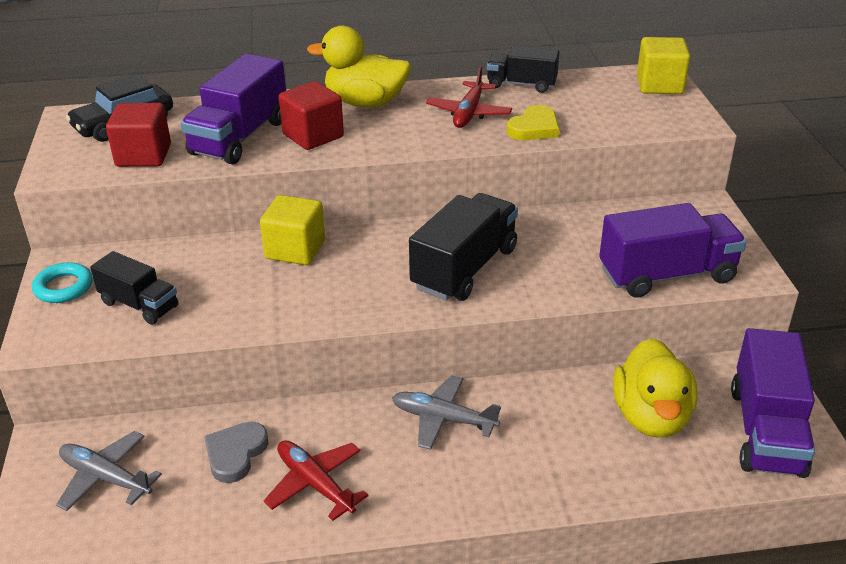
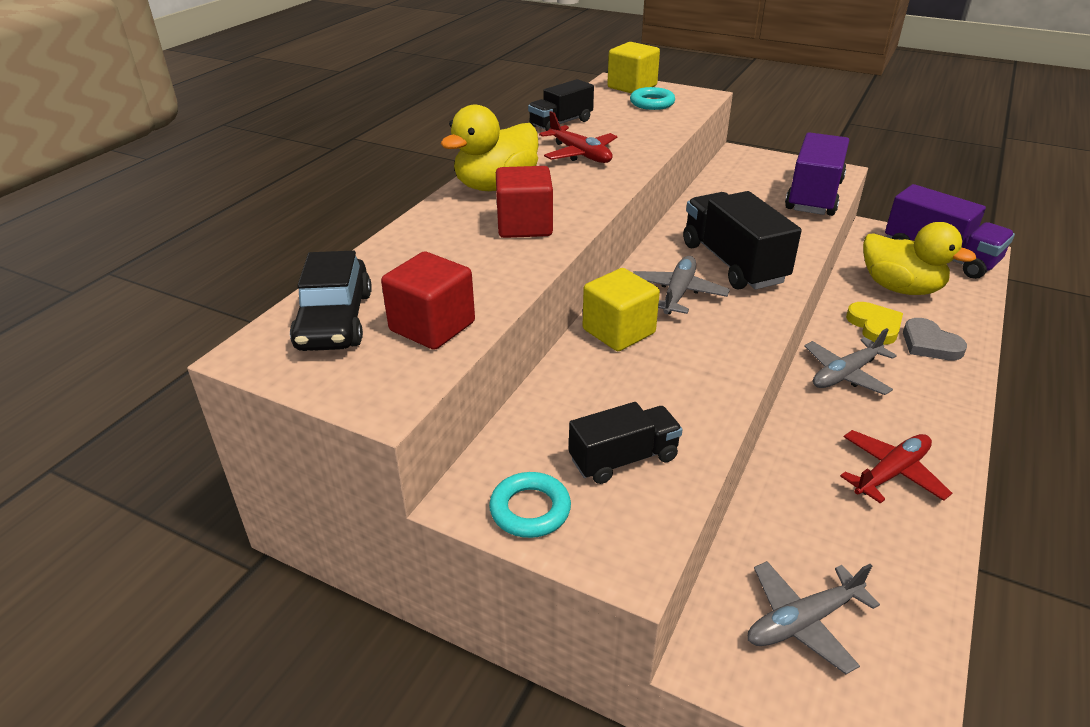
camera: 55 degrees left, 0 degrees up
(235, 454) = (820, 509): grey heart -> grey heart (929, 344)
(239, 137) = (473, 261): purple truck -> none
(315, 484) = (891, 473): red plane -> red plane turned 150 degrees clockwise
(381, 257) = (678, 293): none -> grey plane
(534, 128) = (639, 141): yellow heart -> yellow heart (874, 326)
(633, 106) = (652, 103): none -> turquoise ring

